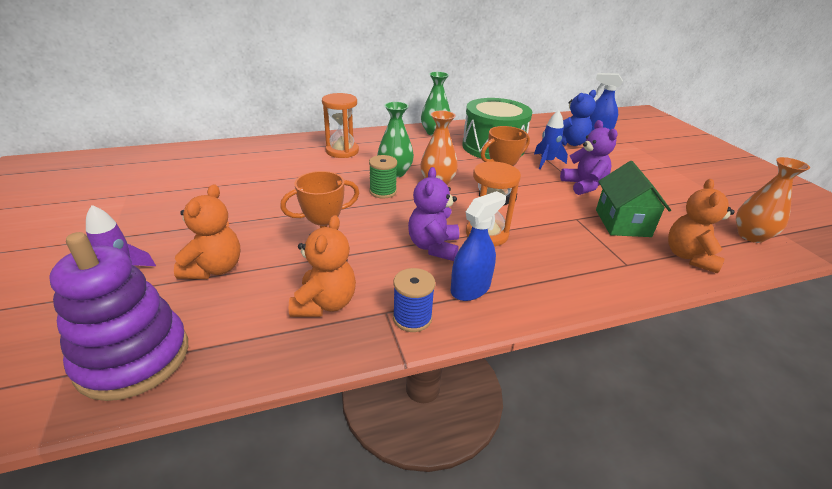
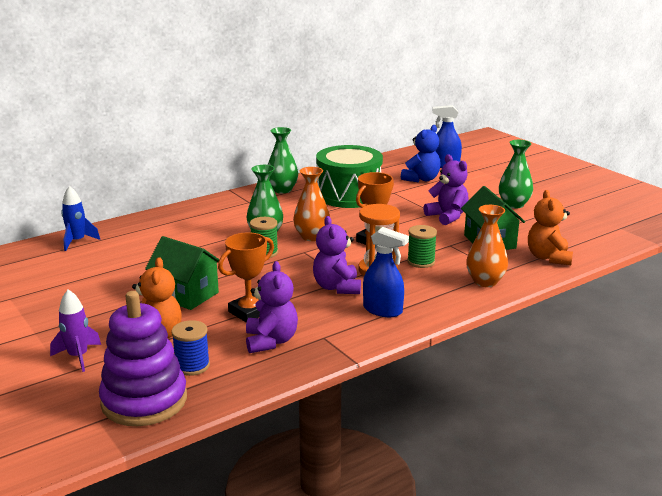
camera: 15 degrees left, 10 degrees down
(280, 224) = (186, 295): none -> green house
(325, 303) = (271, 341): orange teddy bear -> purple teddy bear
(342, 151) = (198, 223): orange hourglass -> none
(412, 318) = (347, 337): blue spool -> blue spool (192, 366)
(470, 288) = (383, 310): blue spray bottle -> blue spray bottle turned 90 degrees clockwise
(537, 233) = (421, 262): none -> green spool
(546, 162) = (406, 201): blue rocket -> blue rocket (77, 241)
(659, 184) = (514, 204): none -> green vase
(750, 236) = (595, 234): orange vase -> orange vase (485, 281)

